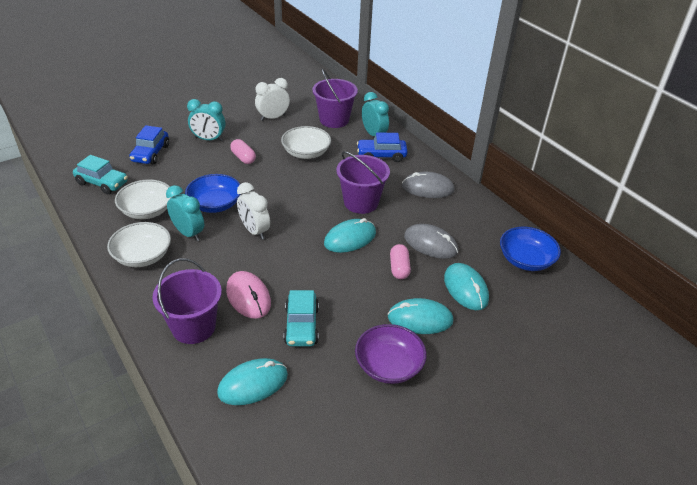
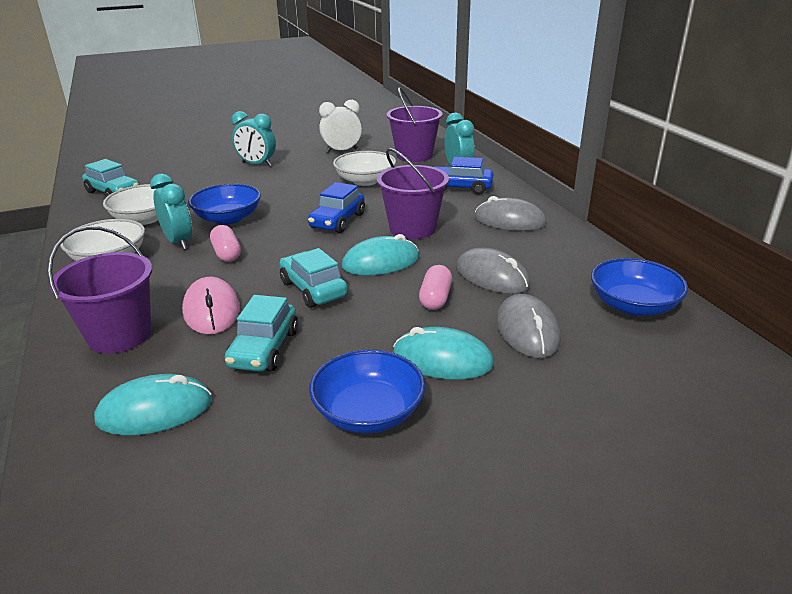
camera: 15 degrees right, 10 degrees down
(150, 153) = (184, 172): blue car -> blue car (337, 221)
(243, 158) = (287, 181): pink capsule -> pink capsule (227, 253)
(254, 231) = (260, 245): white clock -> none
(312, 269) = (313, 289): none -> turquoise car
(389, 365) = (368, 412): purple bowl -> blue bowl
(465, 288) = (527, 330): turquoise mouse -> grey mouse

